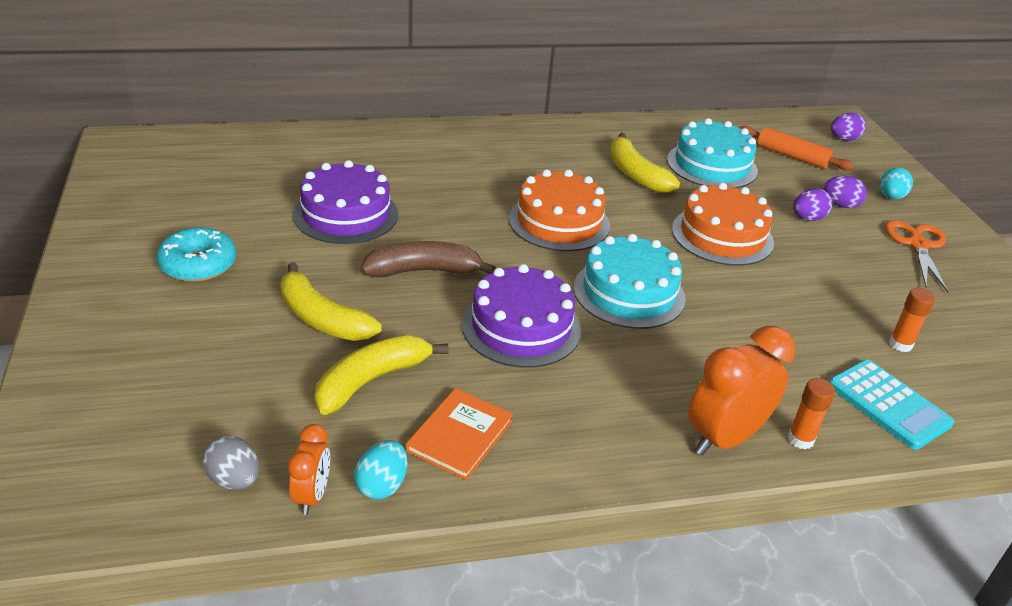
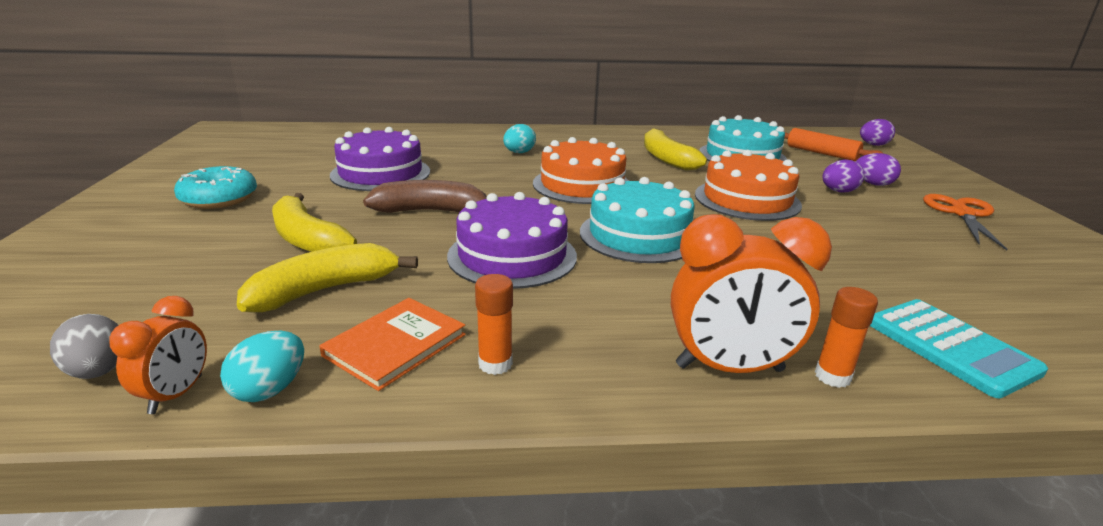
camera: 10 degrees right, 10 degrees down
(724, 438) = (729, 368): orange clock -> orange clock turned 150 degrees counterclockwise
(890, 197) = (926, 181): turquoise egg -> turquoise egg (519, 153)
(900, 344) = (956, 291): orange glue stick -> orange glue stick (495, 364)

